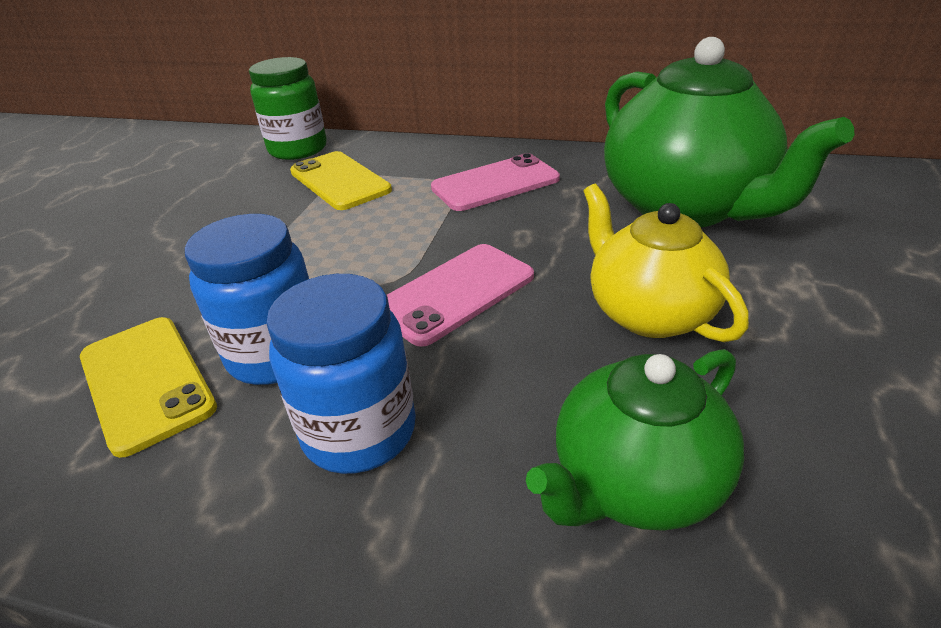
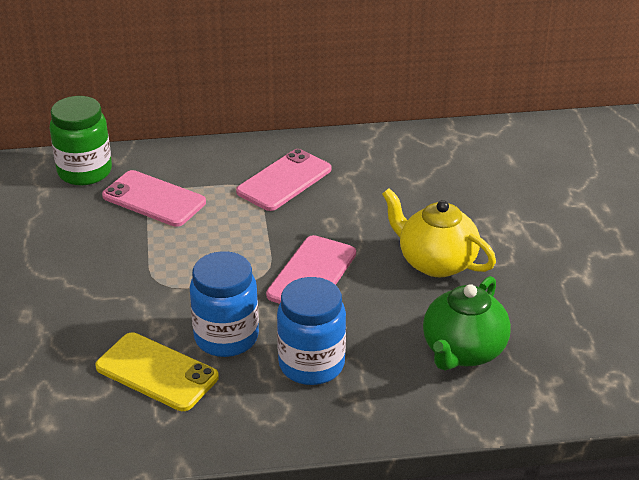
camera: 25 degrees left, 0 degrees up
(339, 181) = (154, 199): yellow phone -> pink phone
(686, 207) = (430, 179): green teapot -> none

